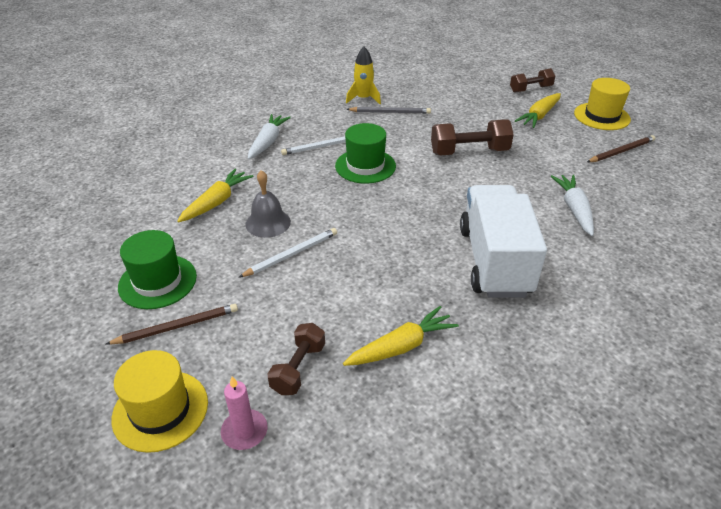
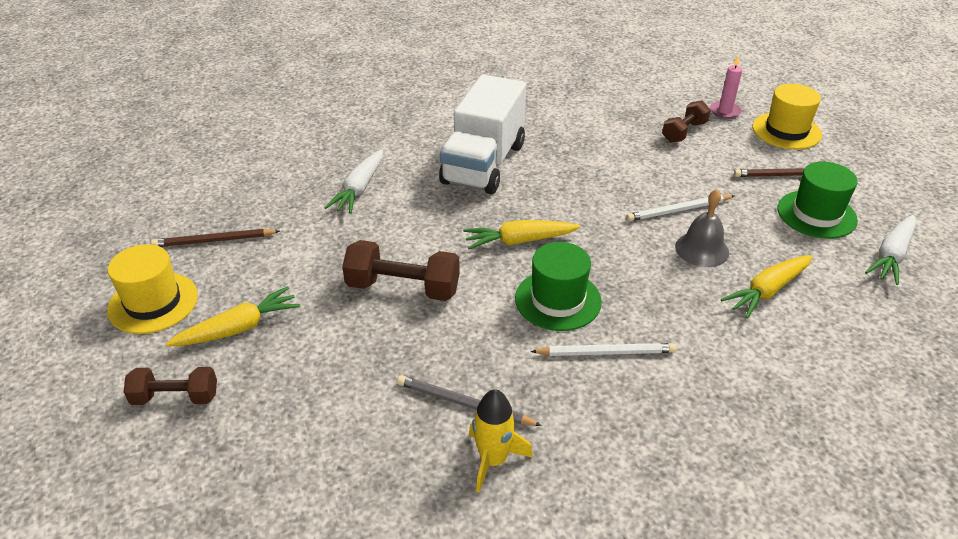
camera: 160 degrees left, 0 degrees up
(268, 142) = (695, 385): white carrot -> white carrot (891, 256)
(401, 346) = (601, 128): yellow carrot -> yellow carrot (519, 241)

